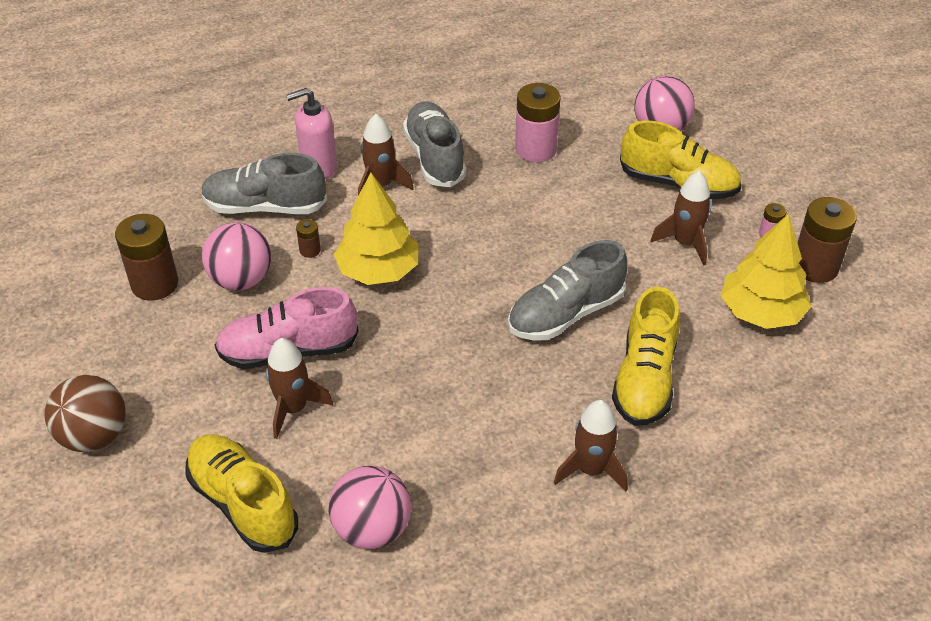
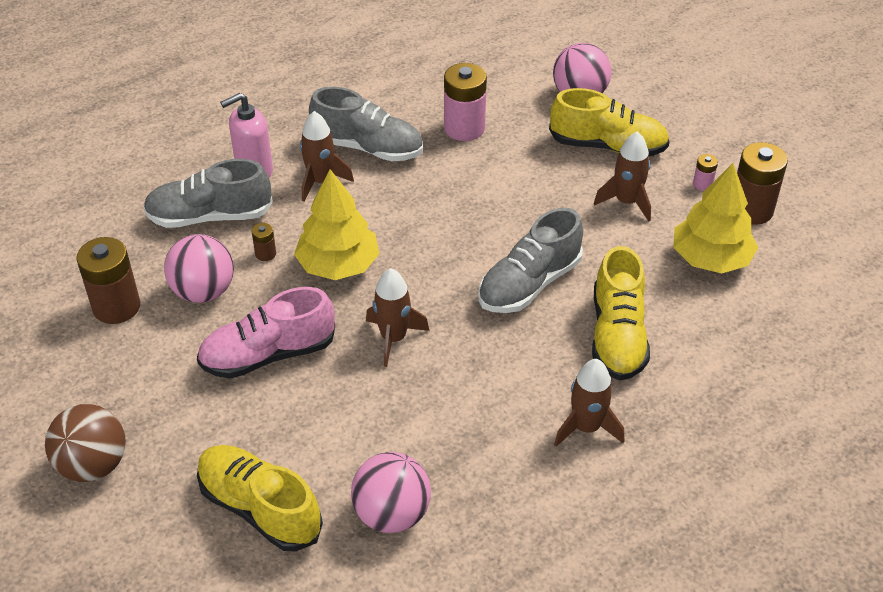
camera: 10 degrees left, 0 degrees up
(293, 408) = (287, 410): brown rocket -> brown rocket (393, 338)
(435, 157) = (367, 147): grey shoe -> grey shoe turned 135 degrees clockwise

